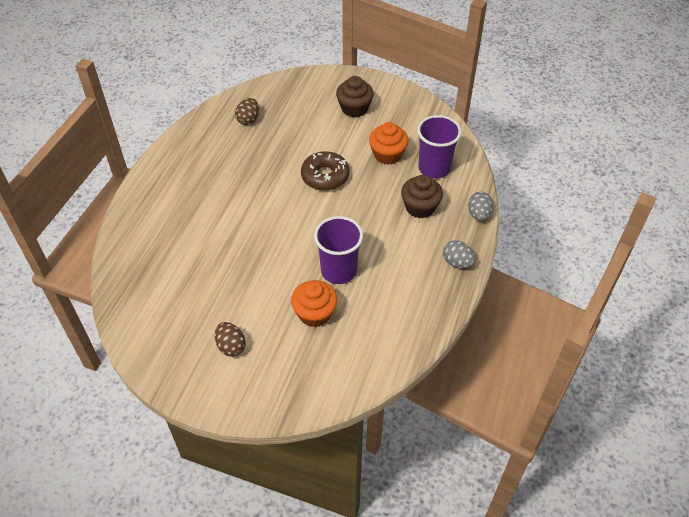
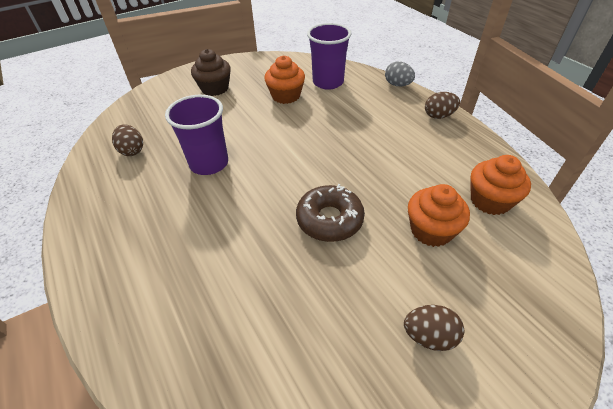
camera: 50 degrees left, 5 degrees down
(325, 176) = (265, 138): brown donut -> brown donut (329, 219)
(338, 271) = (388, 185): purple cup -> purple cup (209, 163)
(375, 335) = (490, 200): none -> orange cupcake
(420, 207) = (360, 106): brown cupcake -> none
(457, 262) = (438, 116): grey egg -> brown egg

